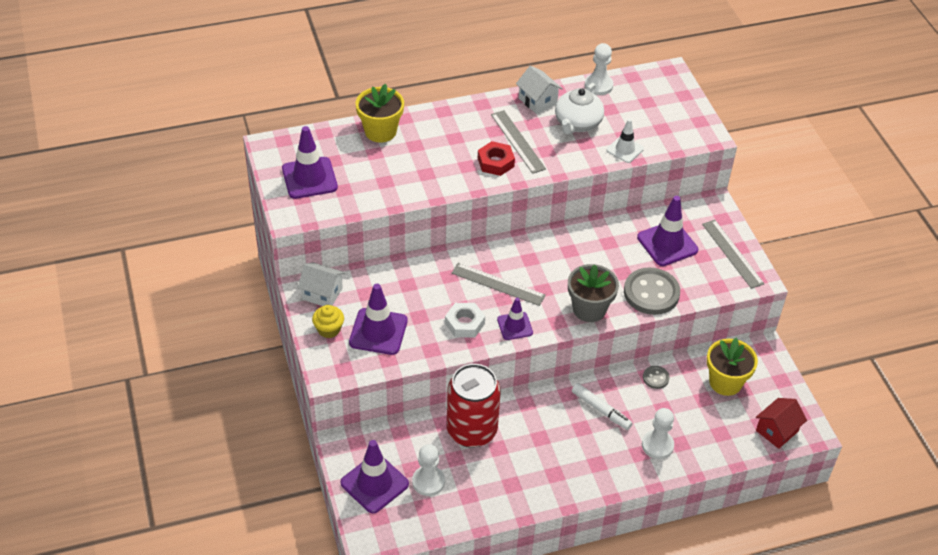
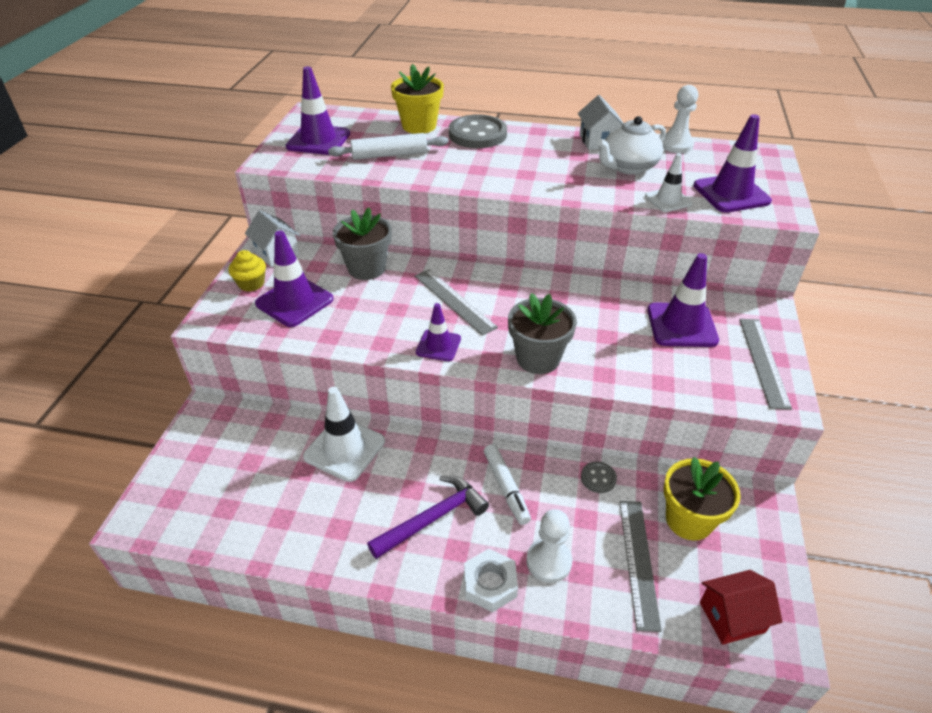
camera: 30 degrees right, 5 degrees down
(374, 483) = (200, 460): purple traffic cone -> purple traffic cone (731, 194)
(384, 174) = (389, 155): none -> white rolling pin
(408, 280) = (366, 268): none -> grey flower pot
(428, 482) = (254, 483): white pawn -> none
(464, 323) = (387, 324): white nut -> white nut (490, 584)
(471, 431) = (344, 449): red can -> white traffic cone
(495, 162) = (510, 174): red nut -> none
(517, 141) = (549, 164): grey ruler -> grey ruler (638, 562)
(568, 451) = (432, 518): none -> purple hammer
(651, 293) = (628, 368): grey button -> grey button (477, 134)

